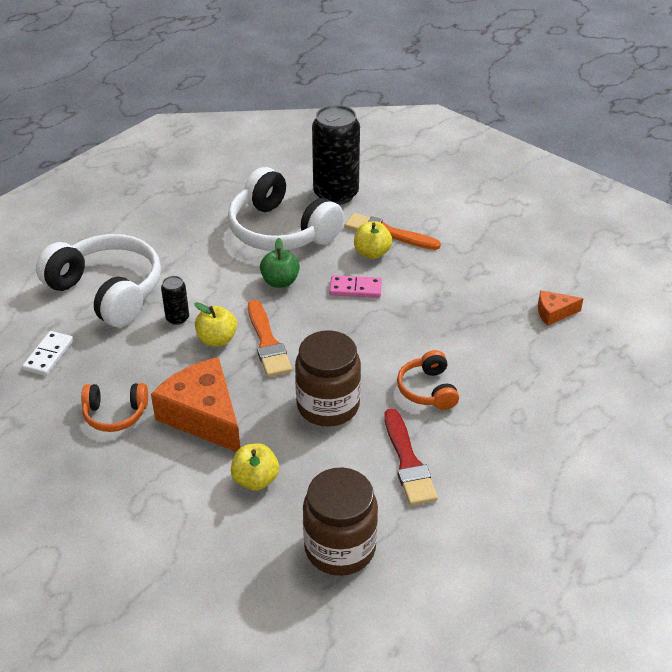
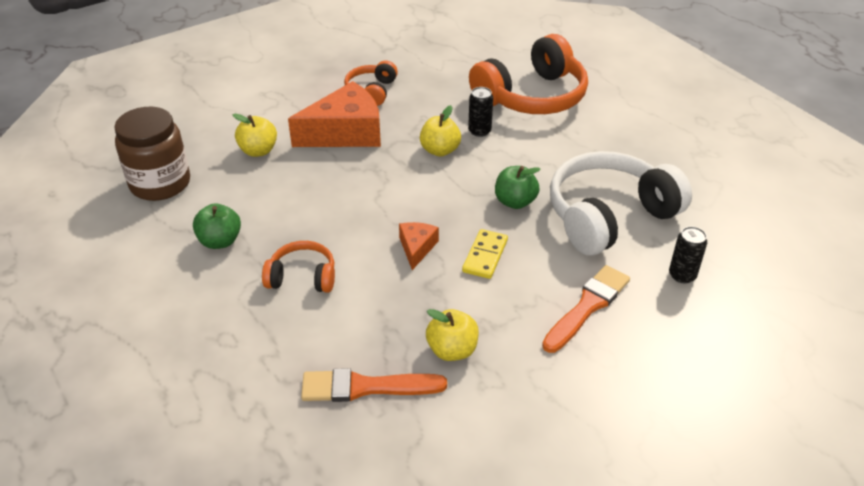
camera: 105 degrees right, 0 degrees up
(49, 355) = (456, 65): white domino -> none
(107, 291) = (532, 96): white headphones -> orange headphones
(267, 342) = (423, 180): orange brush -> orange brush (366, 387)
(328, 405) = (318, 204): brown jar -> none
(336, 194) = (682, 275): black can -> black can, size x0.46
(355, 289) = (485, 256): pink domino -> yellow domino
(372, 253) = (549, 283): yellow apple -> yellow apple (452, 350)
(408, 461) = (220, 241): red brush -> green apple
(554, 313) = (374, 433): orange cheese -> orange cheese (416, 248)

